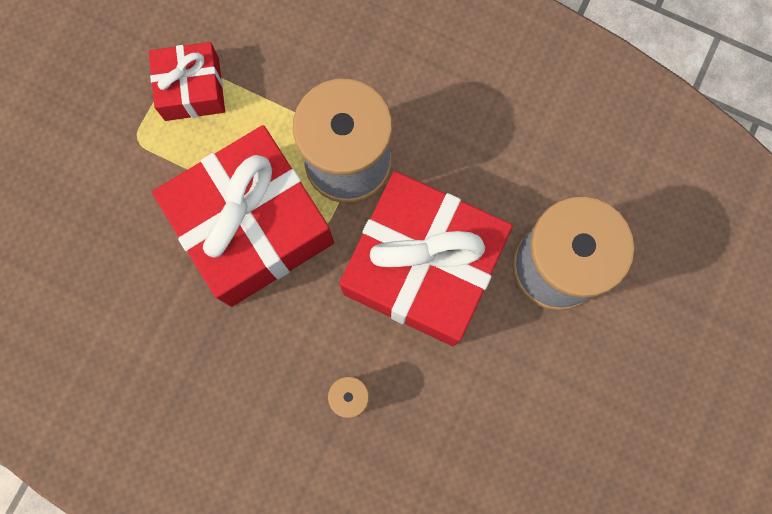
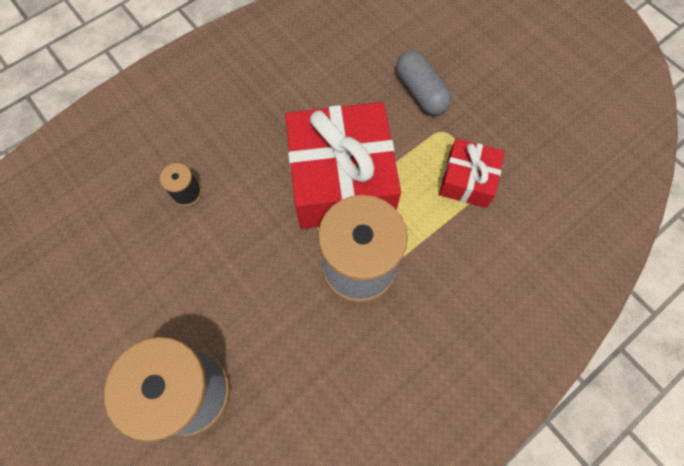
camera: 115 degrees right, 10 degrees down
(89, 186) = (420, 92): none -> grey capsule
(422, 267) = (248, 284): red gift -> none

